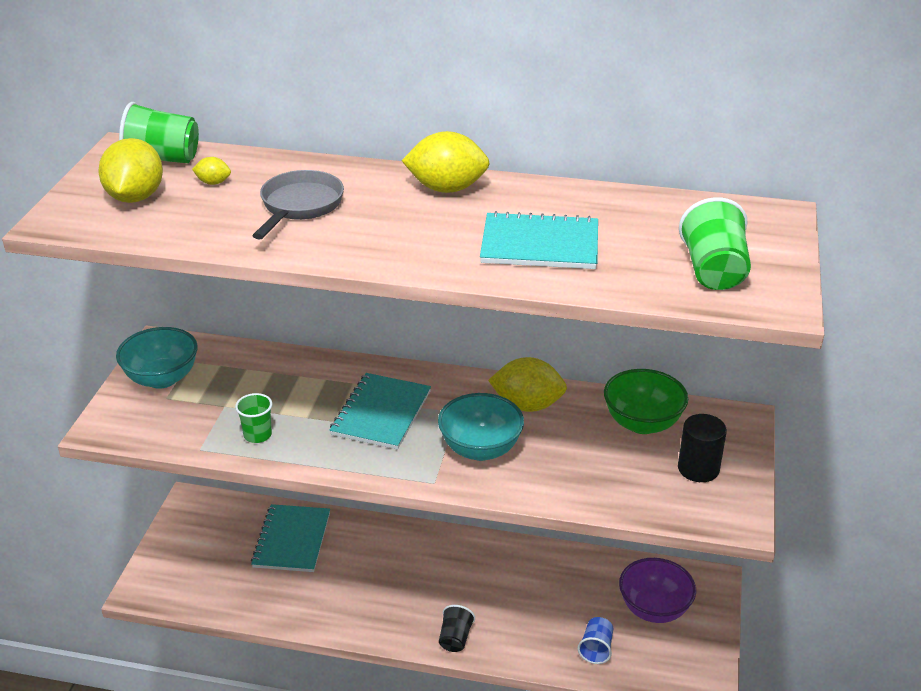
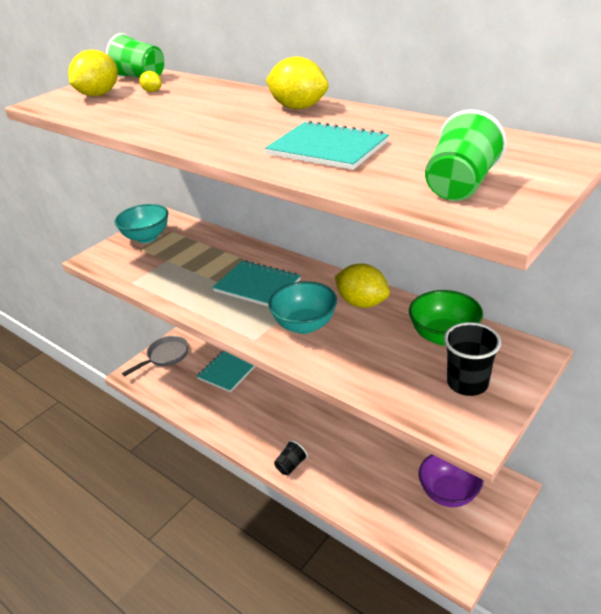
camera: 30 degrees right, 0 degrees up
(257, 435) = (170, 282): green cup -> none
(299, 206) = (187, 108): grey pan -> grey pan (165, 356)
(381, 413) = (257, 286): turquoise notebook -> turquoise notebook turned 75 degrees clockwise
(596, 649) = (386, 508): blue cup -> none
(698, 468) = (467, 383): black cylinder -> black cup

